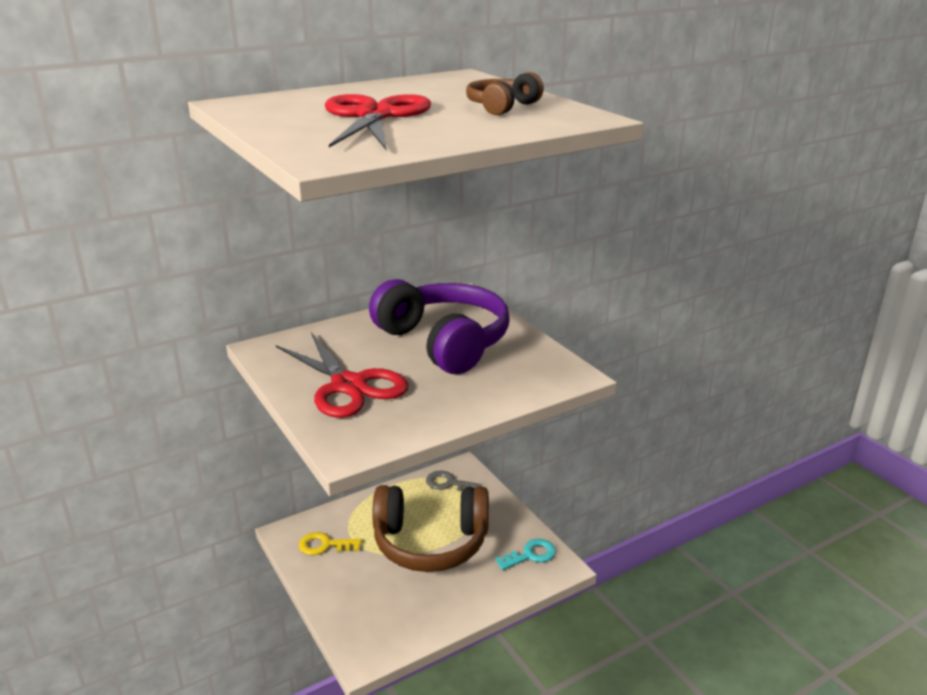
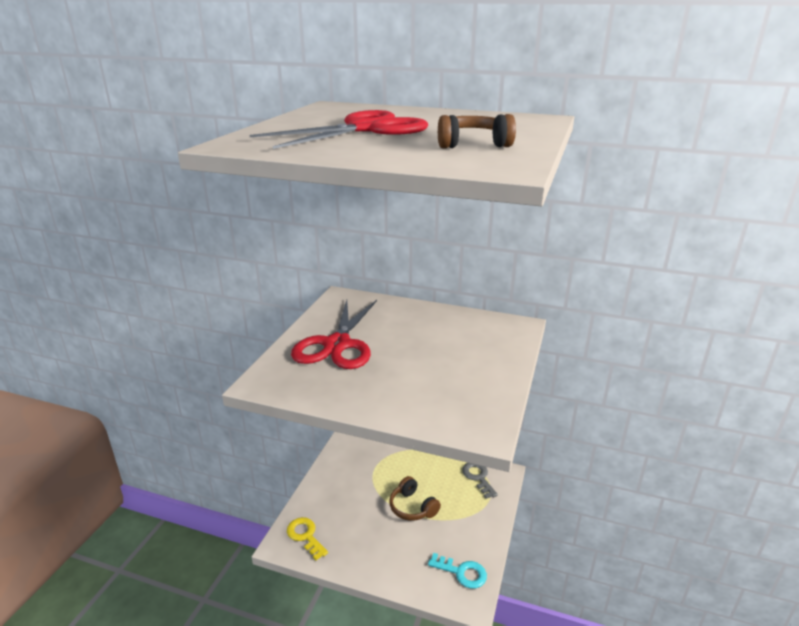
camera: 50 degrees right, 0 degrees up
(324, 545) = (356, 460): yellow key -> yellow key (305, 536)
(430, 542) = (412, 507): brown headphones -> brown headphones, size x0.47
(444, 342) = (443, 350): purple headphones -> none

